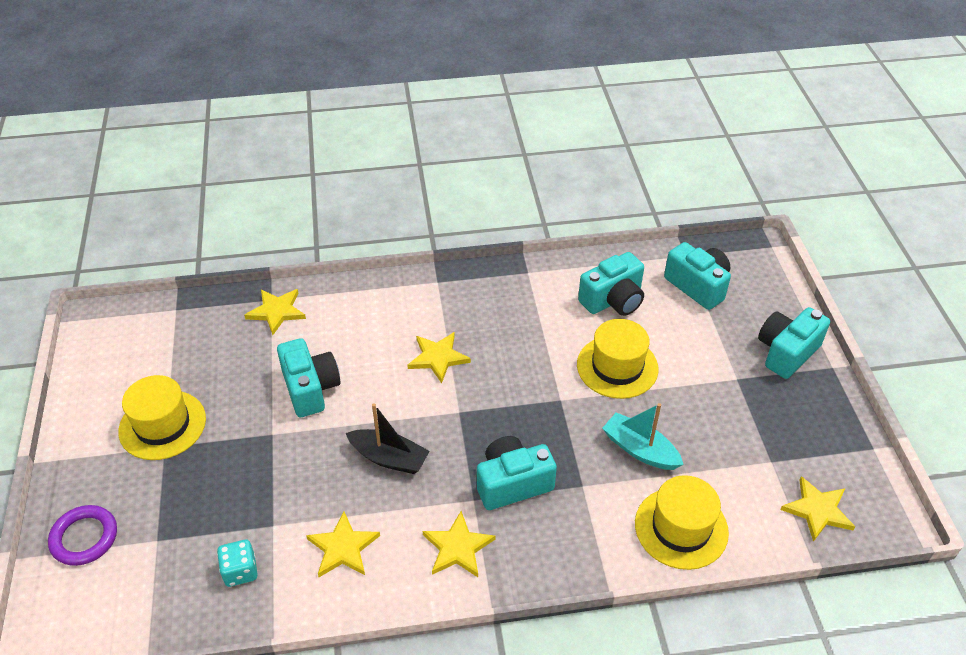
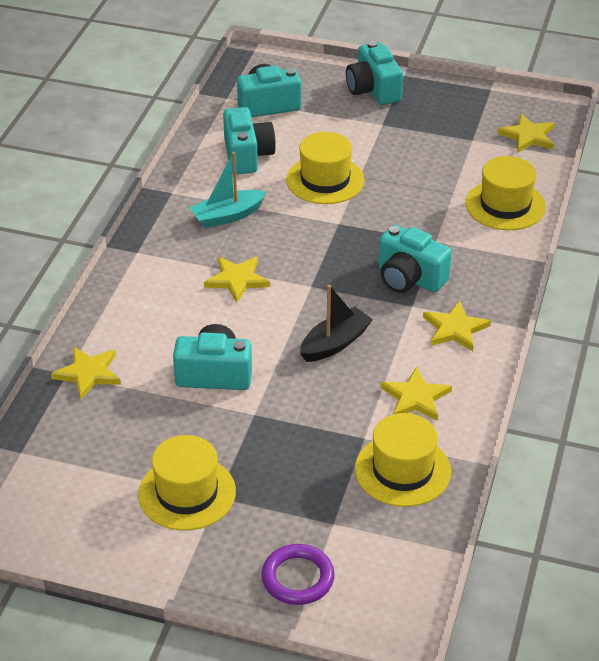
camera: 65 degrees left, 5 degrees down
(240, 571) = (402, 470): turquoise dice -> yellow hat
(512, 483) = (409, 278): turquoise camera -> turquoise camera turned 60 degrees counterclockwise
(640, 449) = (419, 199): turquoise boat -> turquoise boat (227, 216)

